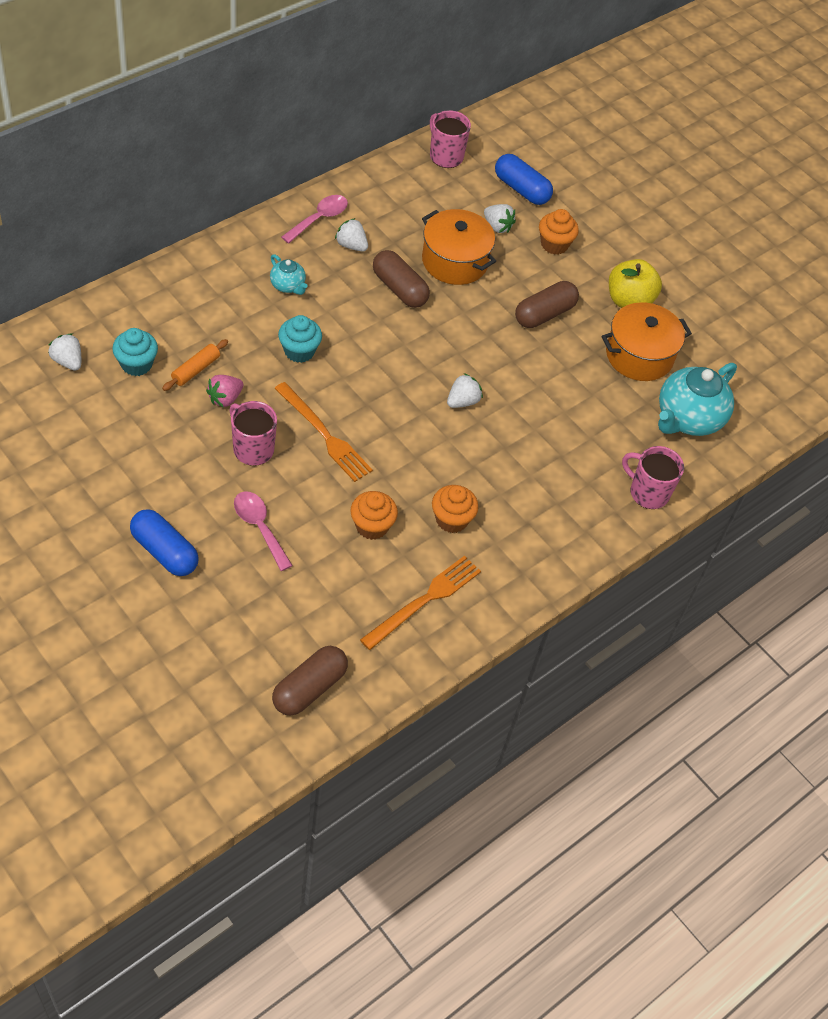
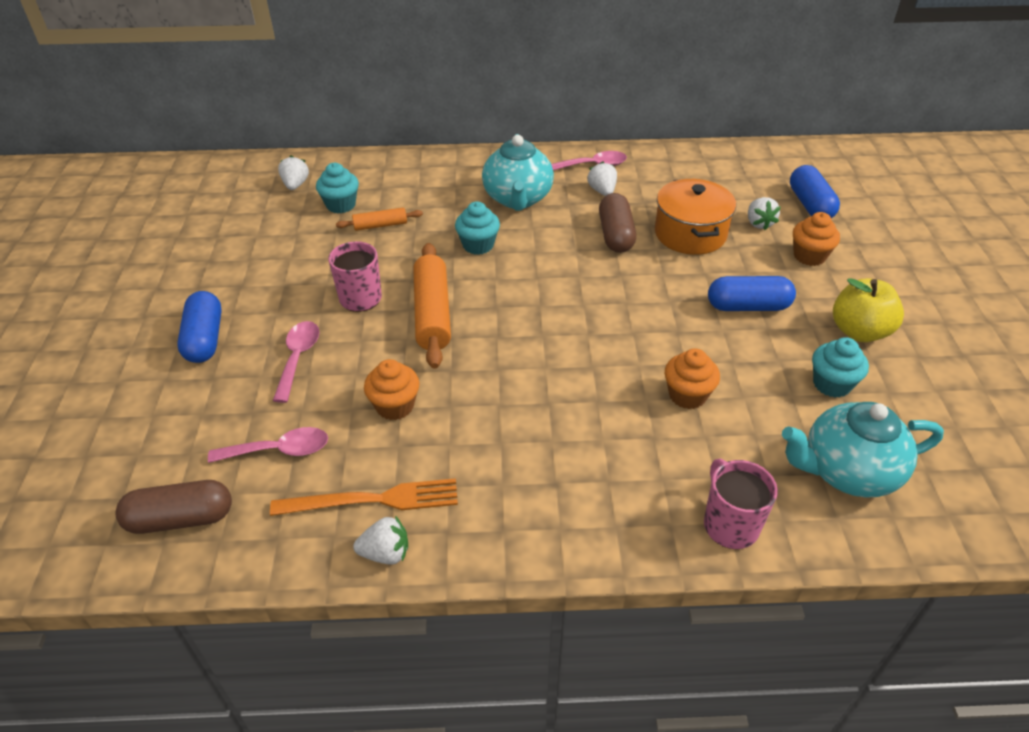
camera: 45 degrees right, 10 degrees down
(225, 398) = (380, 253): pink strawberry -> none
(288, 286) = (517, 199): turquoise teapot -> turquoise teapot, size x2.00
(324, 434) = (432, 313): orange fork -> orange rolling pin
(324, 604) = (279, 450): none -> pink spoon
(445, 156) = (753, 160): pink mug -> none
(451, 519) = (477, 439): orange cupcake -> orange cupcake (687, 395)
(462, 401) = (591, 343): white strawberry -> white strawberry (385, 553)
(544, 314) = (748, 306): brown capsule -> blue capsule
(639, 355) = (831, 384): orange pot -> turquoise cupcake

